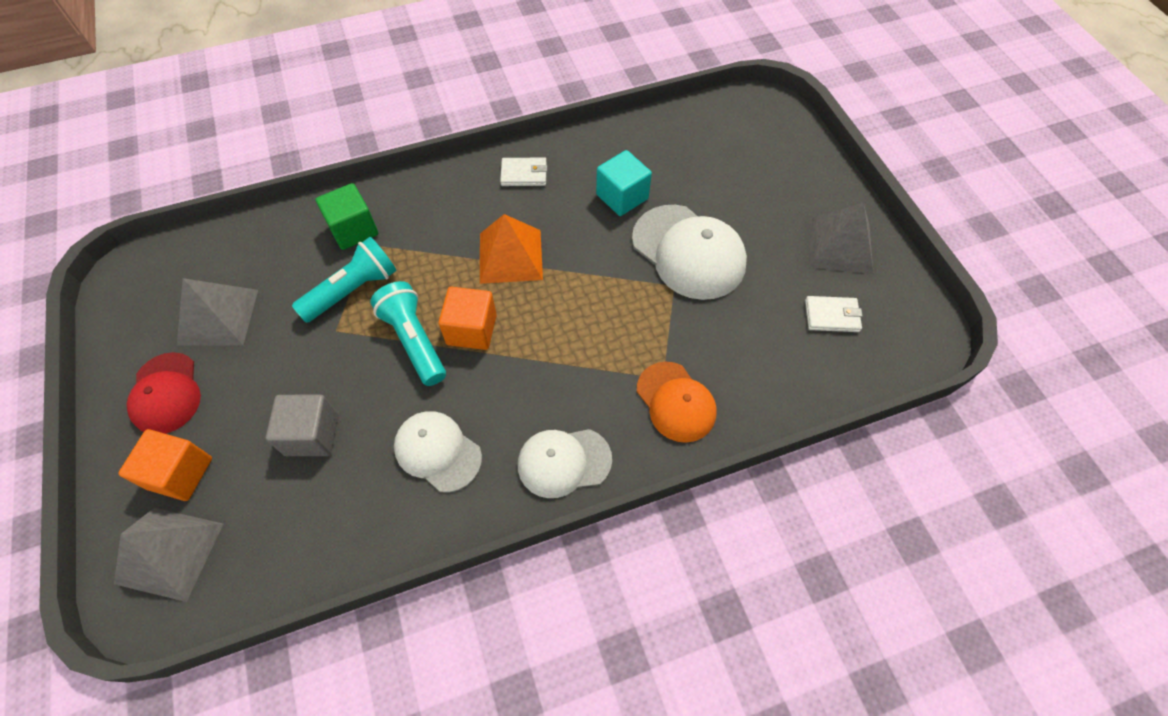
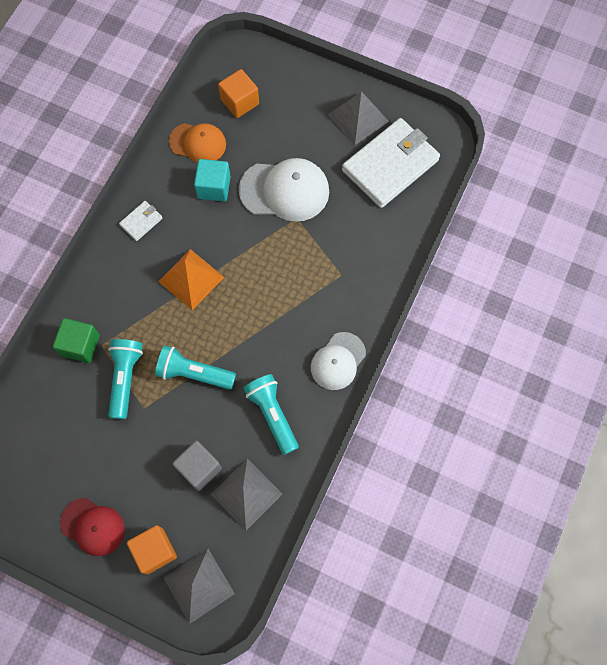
camera: 45 degrees left, 10 degrees up
(218, 317) = (66, 464): grey pyramid -> grey pyramid (246, 494)
(438, 451) = (272, 415): white cap -> turquoise flashlight
(471, 329) = (217, 339): orange cube -> orange cube (240, 102)
(676, 402) = (360, 281): orange cap -> orange cap (198, 143)
(831, 316) = (390, 165): white wallet -> white wallet, size x2.33

